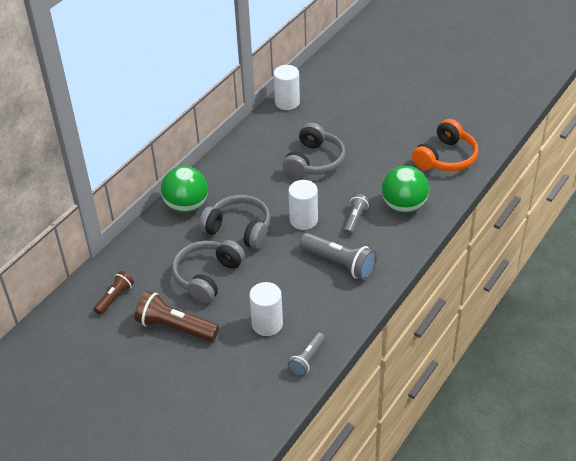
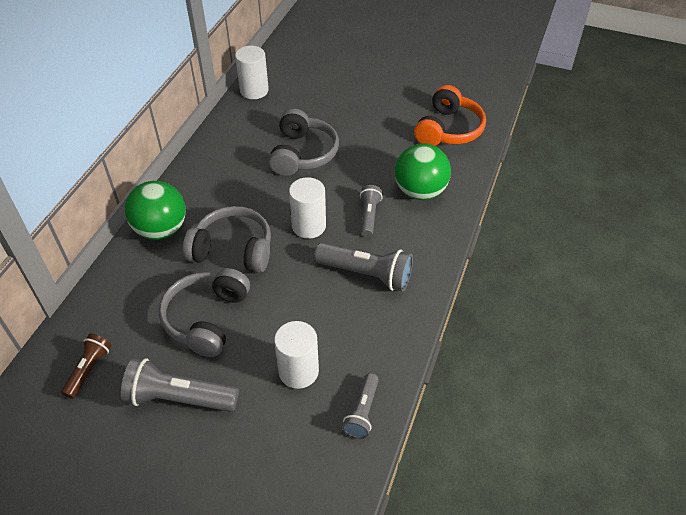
camera: 15 degrees left, 5 degrees up
(175, 327) = (179, 398): brown flashlight -> grey flashlight

